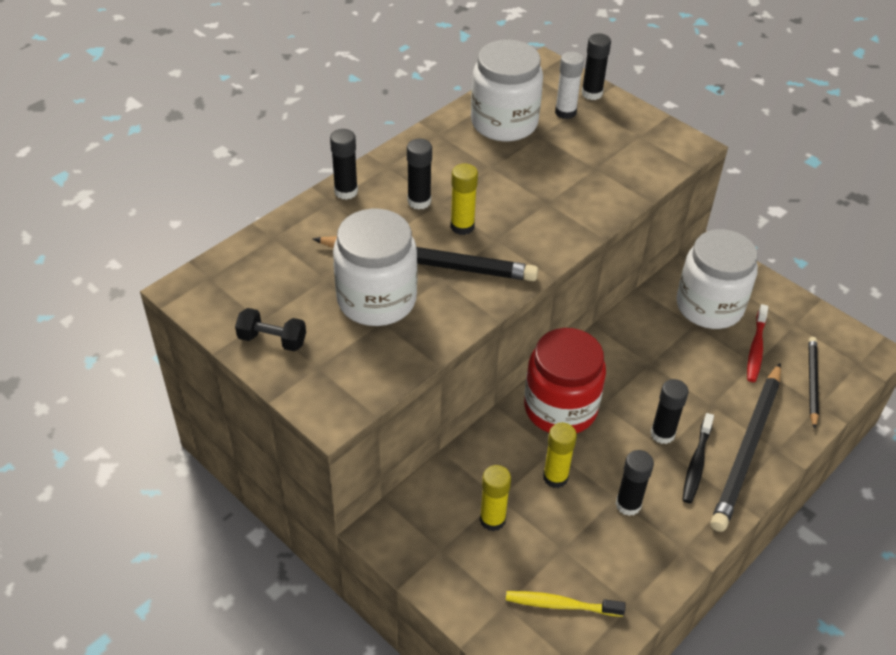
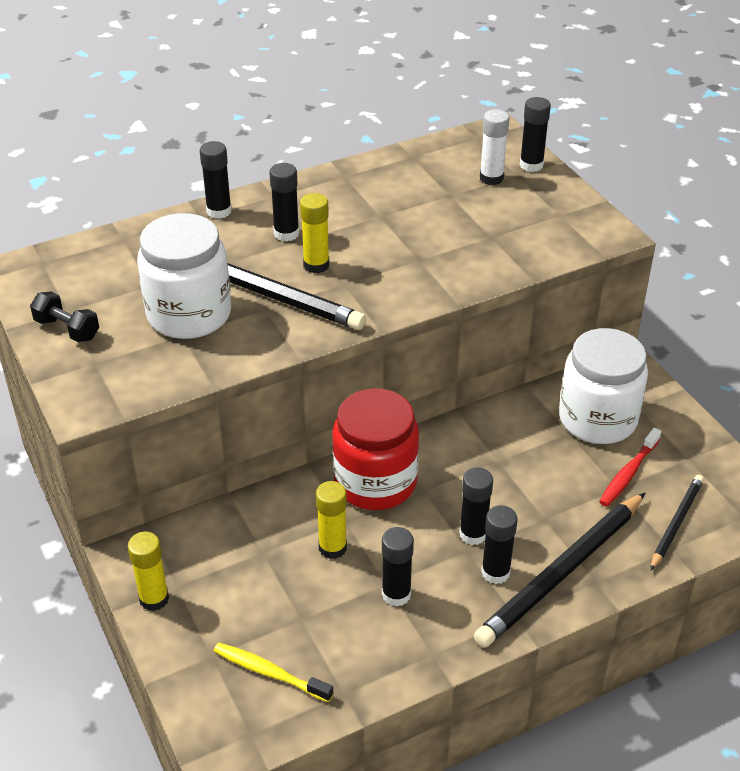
camera: 20 degrees right, 5 degrees down
(492, 520) = (244, 572): yellow glue stick -> yellow glue stick (154, 599)
(504, 123) = (419, 177): white jar -> none
(696, 463) = (495, 572): black toothbrush -> black glue stick

